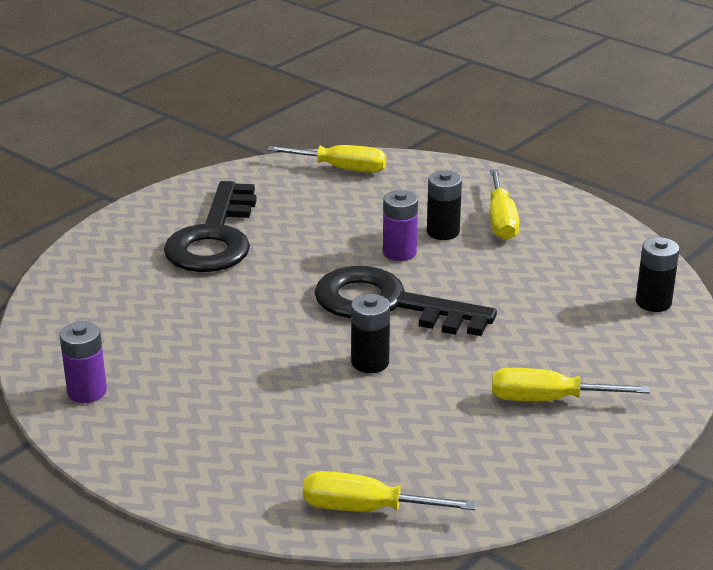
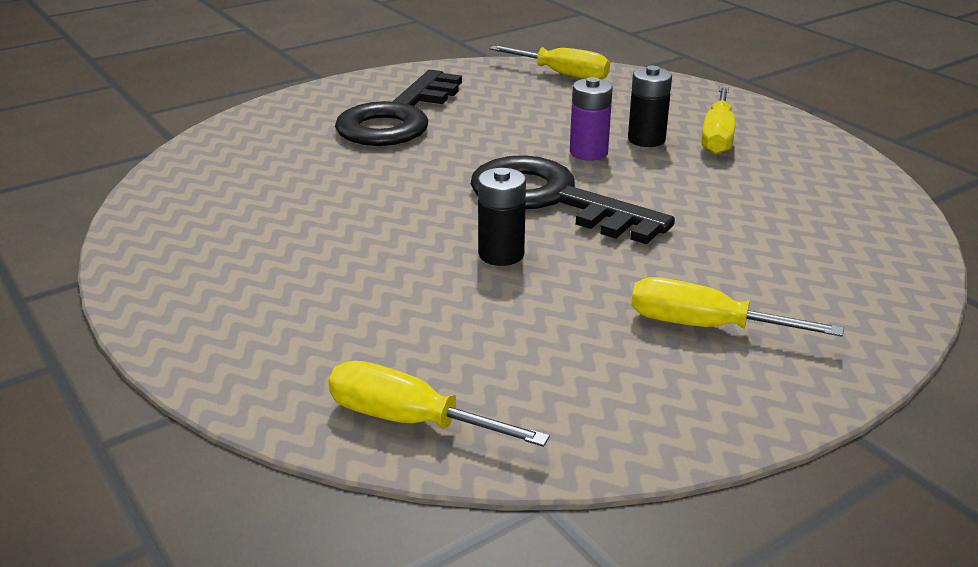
camera: 15 degrees right, 0 degrees up
(87, 391) = (171, 239): purple battery -> none
(653, 302) = (878, 238): black battery -> none

